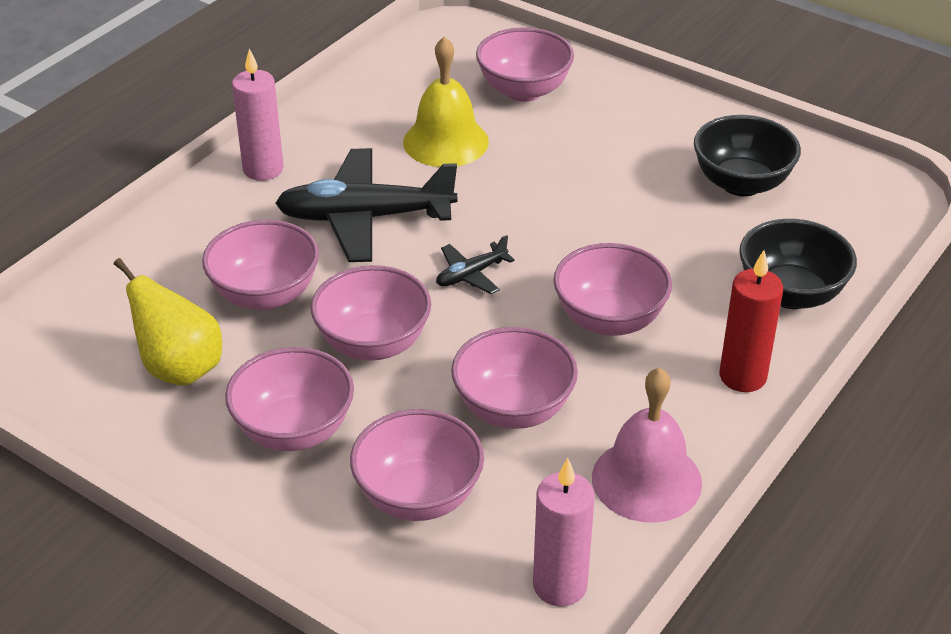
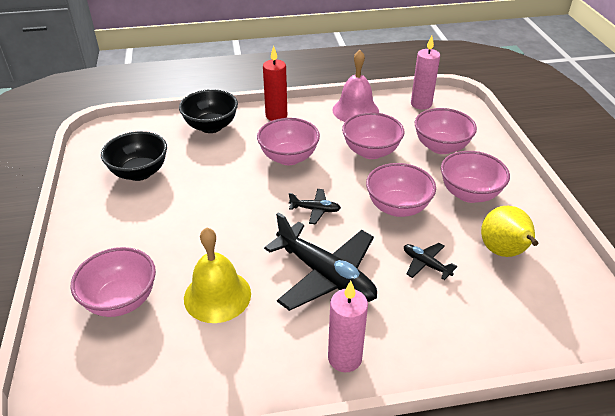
camera: 135 degrees left, 0 degrees up
(265, 295) = (426, 264): pink bowl -> black plane

